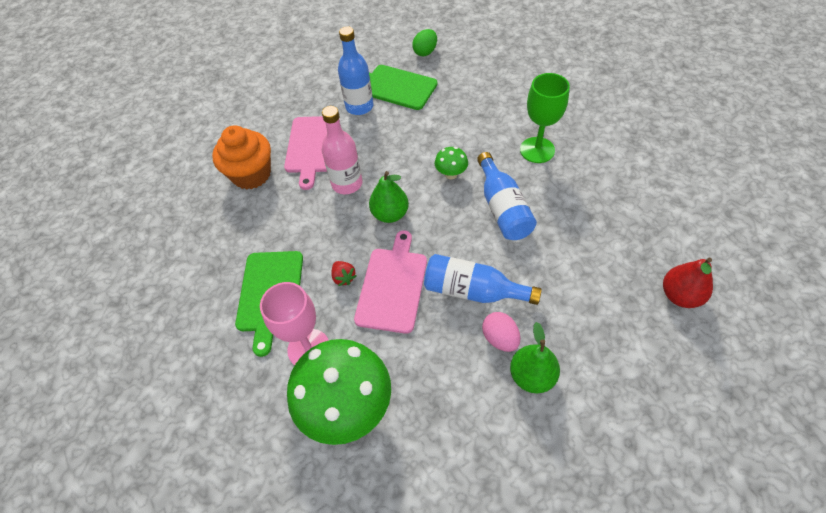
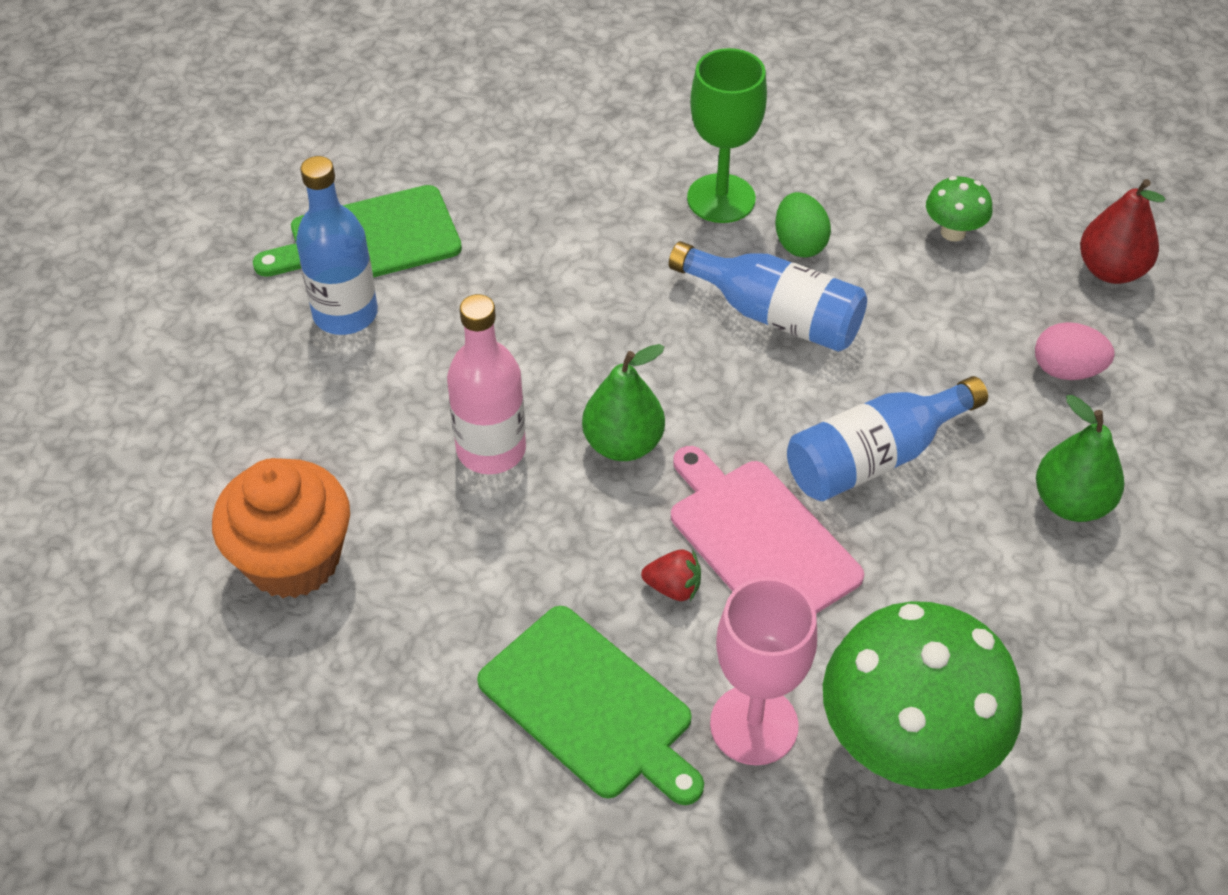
camera: 50 degrees left, 5 degrees down
(312, 147) = (348, 435): pink cutting board -> none
(425, 52) = (346, 150): green egg -> green egg (799, 244)
(451, 174) = (640, 319): green mushroom -> green mushroom (953, 232)
(500, 338) = (981, 490): pink egg -> pink egg (1066, 370)

